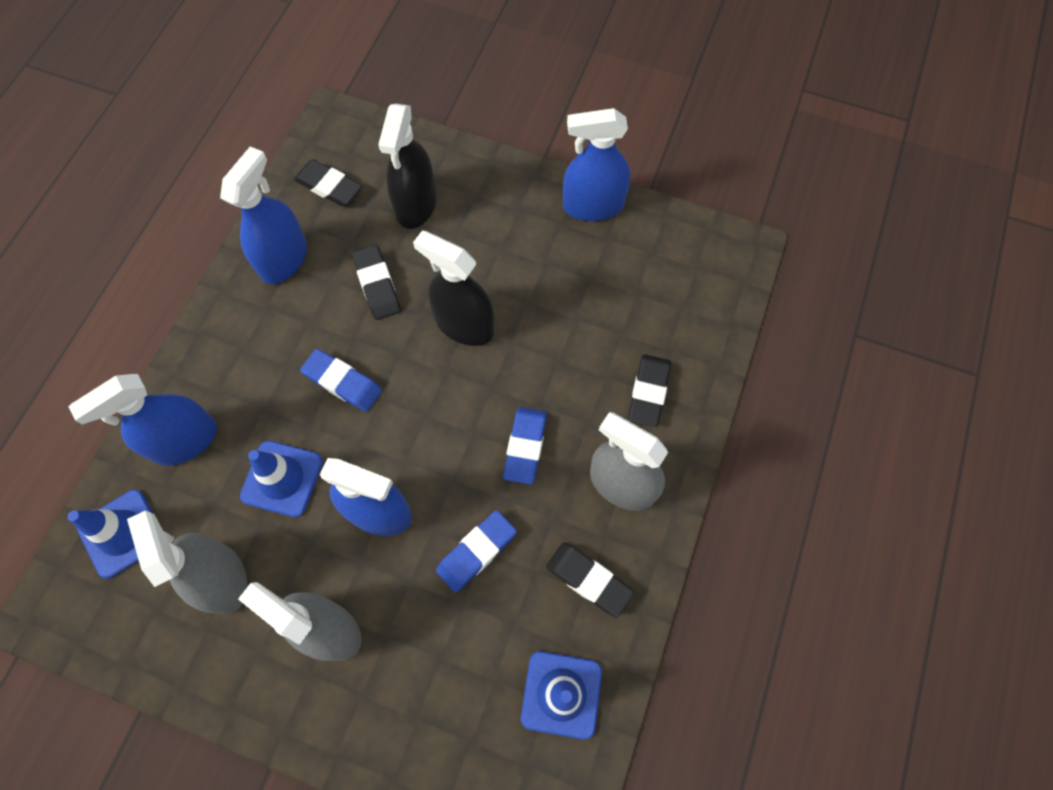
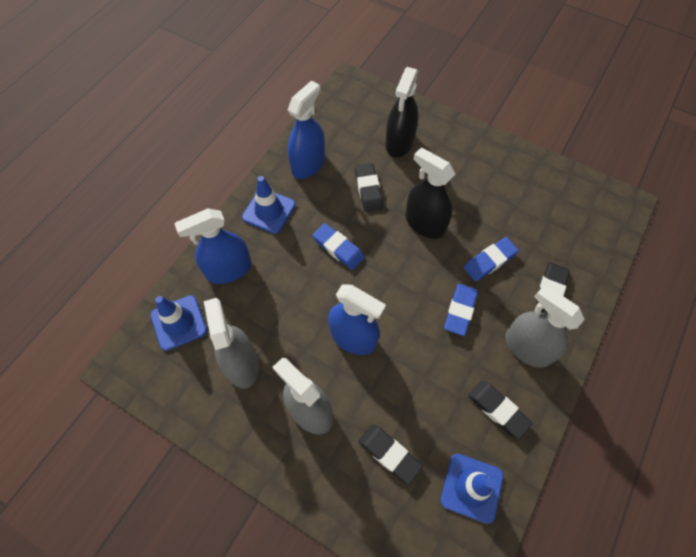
camera: 10 degrees right, 5 degrees down
(282, 478) = (290, 304): blue traffic cone -> blue traffic cone (269, 211)
(329, 186) = (343, 123): black eraser -> black eraser (389, 454)
(476, 552) = (419, 376): blue eraser -> blue eraser (489, 261)
(593, 206) = (520, 160): blue spray bottle -> none

